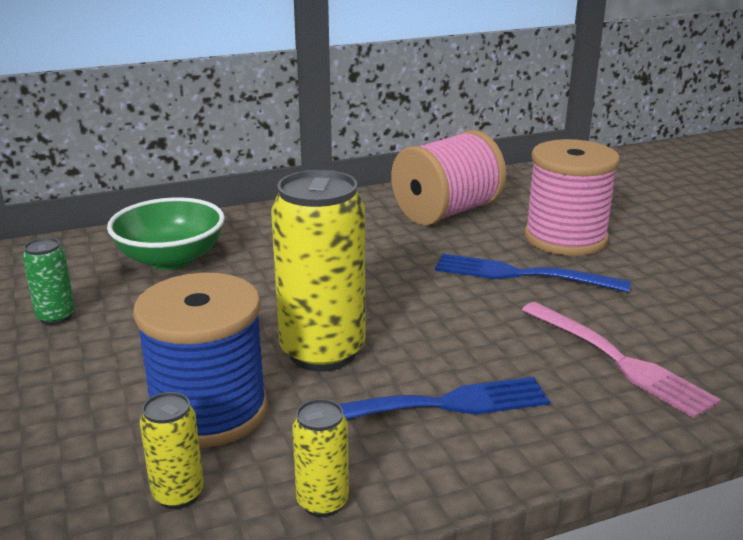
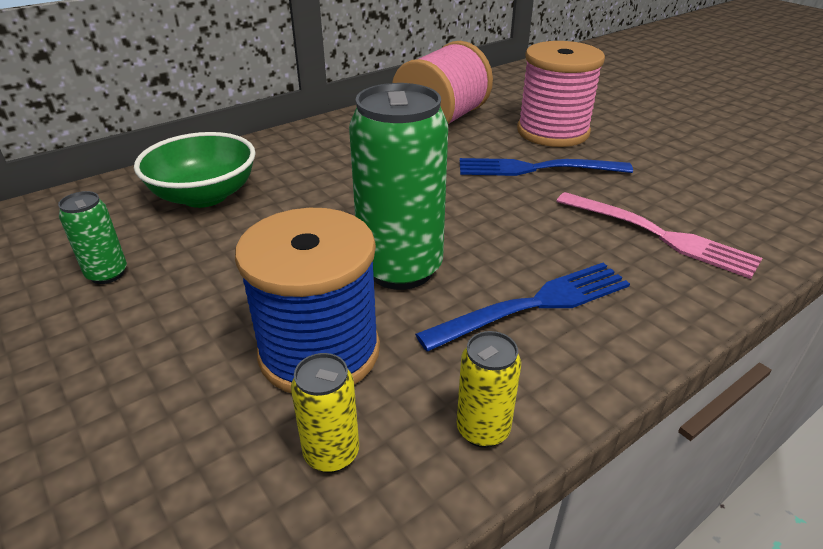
camera: 15 degrees left, 10 degrees up
(322, 352) = (400, 269): yellow can -> green can

